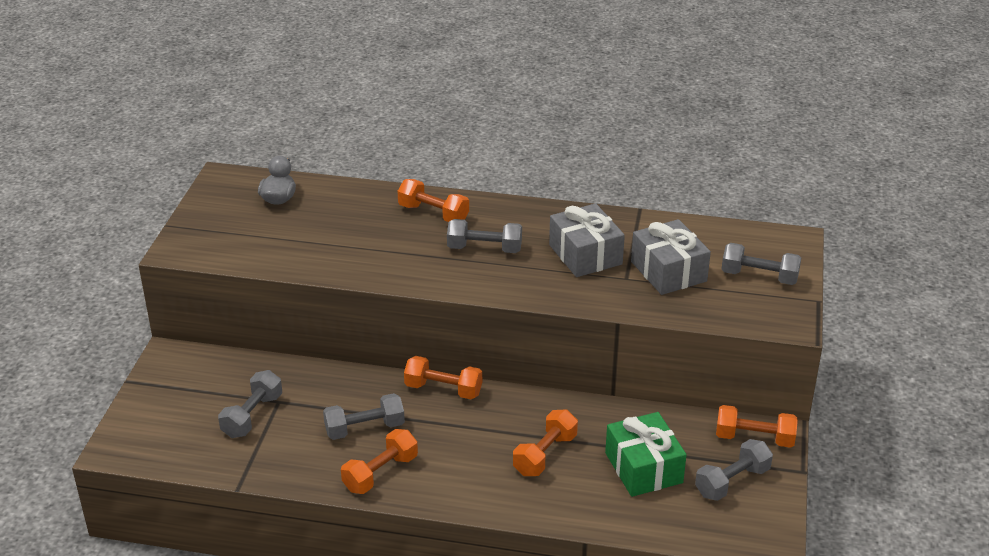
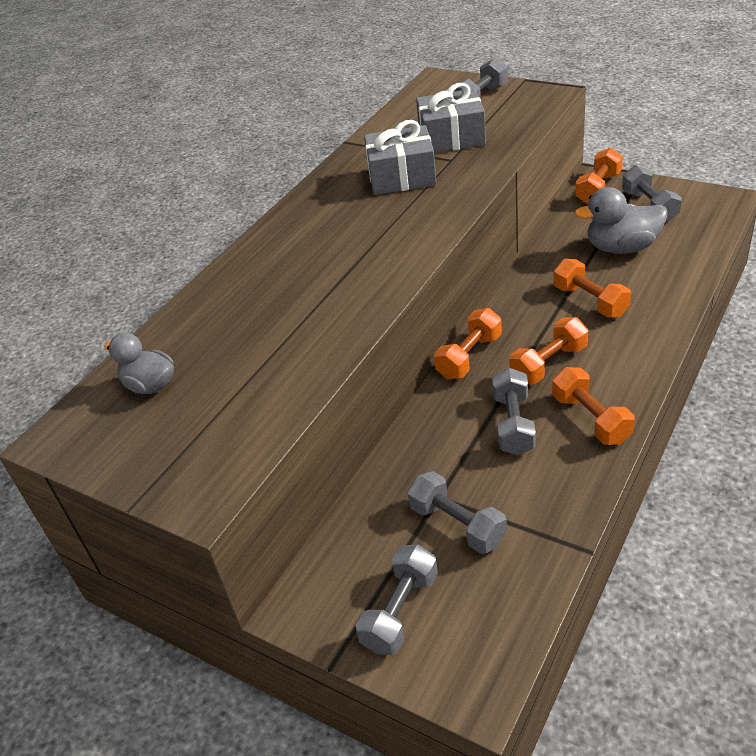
camera: 65 degrees left, 5 degrees up
(433, 214) = (270, 262): orange dumbbell -> orange dumbbell (548, 364)
(484, 249) = (357, 234): grey dumbbell -> grey dumbbell (400, 611)
(643, 468) = (622, 248): green gift -> grey duck

